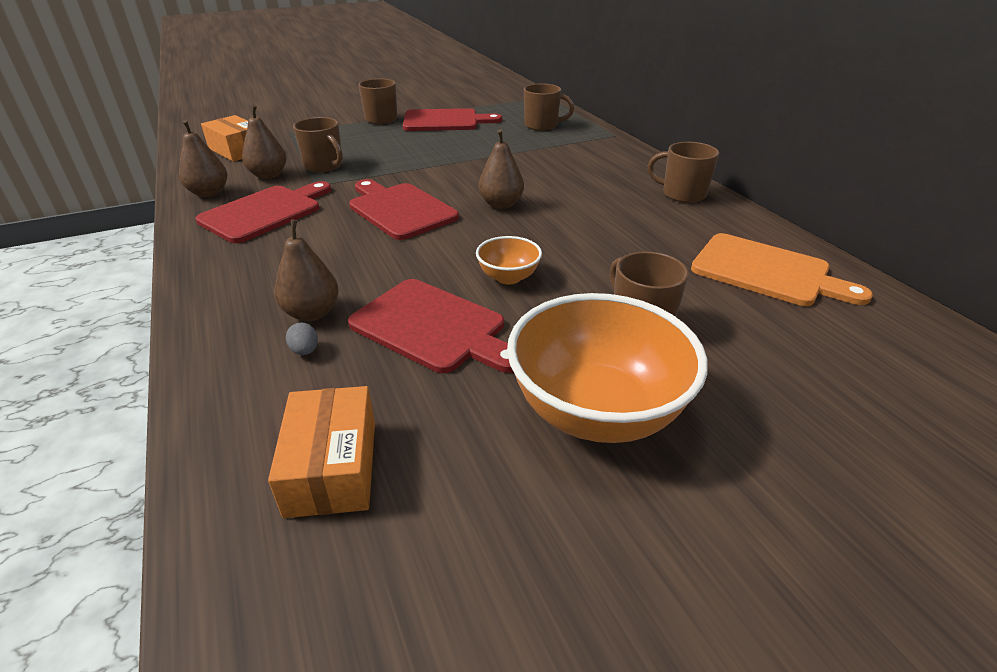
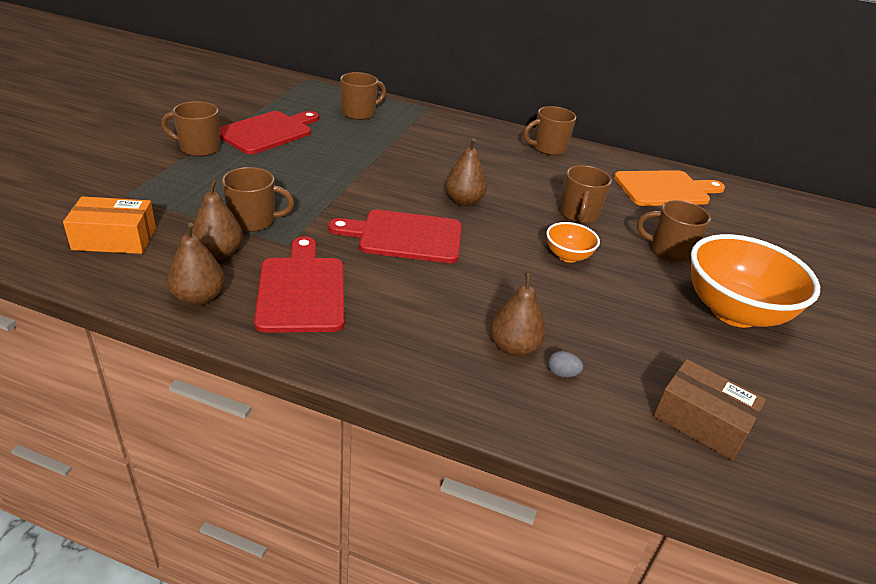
camera: 50 degrees left, 0 degrees up
(332, 467) = (701, 421): orange box -> brown box
(433, 327) = (593, 313): red cutting board -> none
(596, 253) = (579, 214): none -> brown mug

